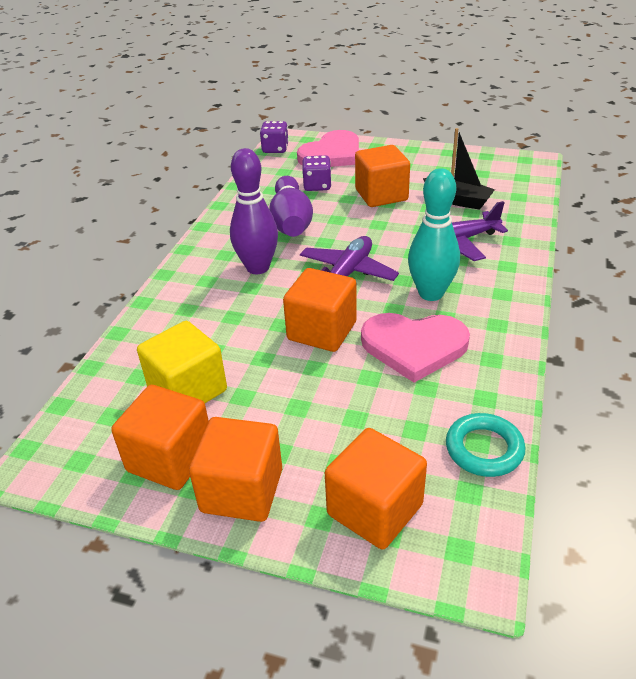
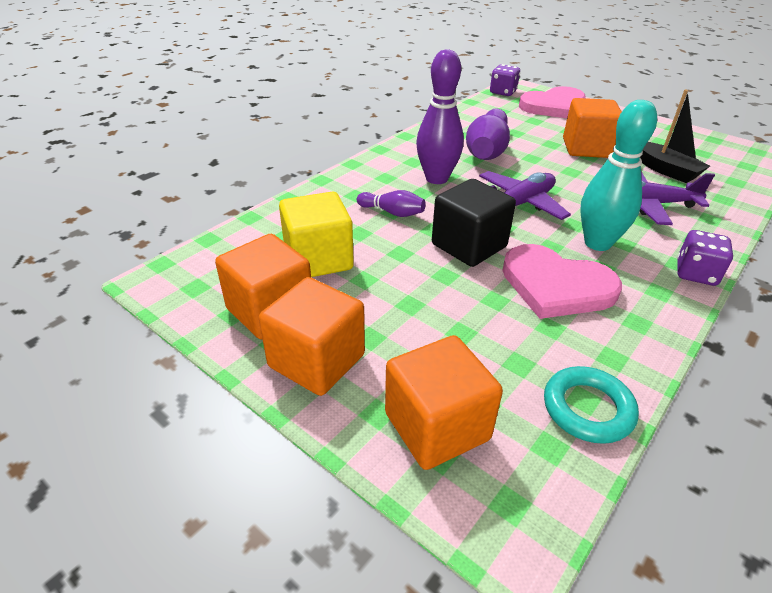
camera: 20 degrees right, 0 degrees up
(233, 318) = (392, 212): none -> purple bowling pin
(317, 186) = (527, 128): purple dice -> purple dice (695, 273)
(322, 331) = (469, 245): orange cube -> black cube

